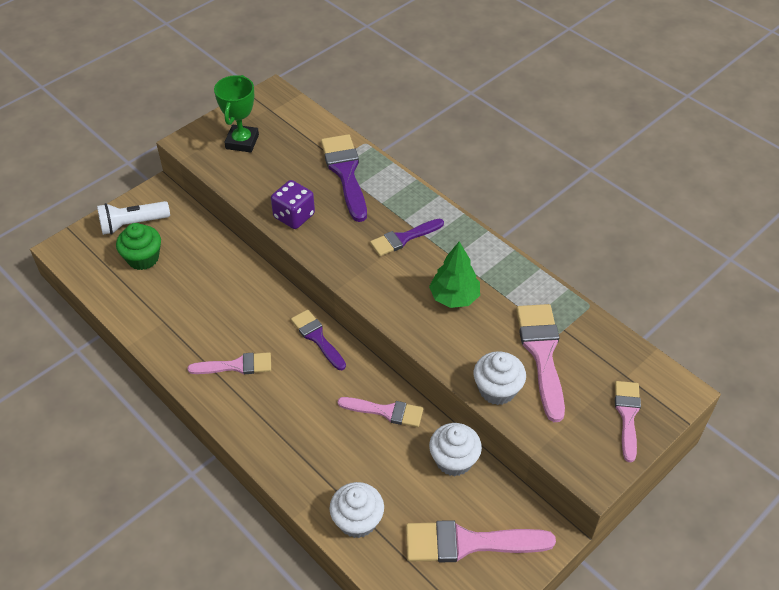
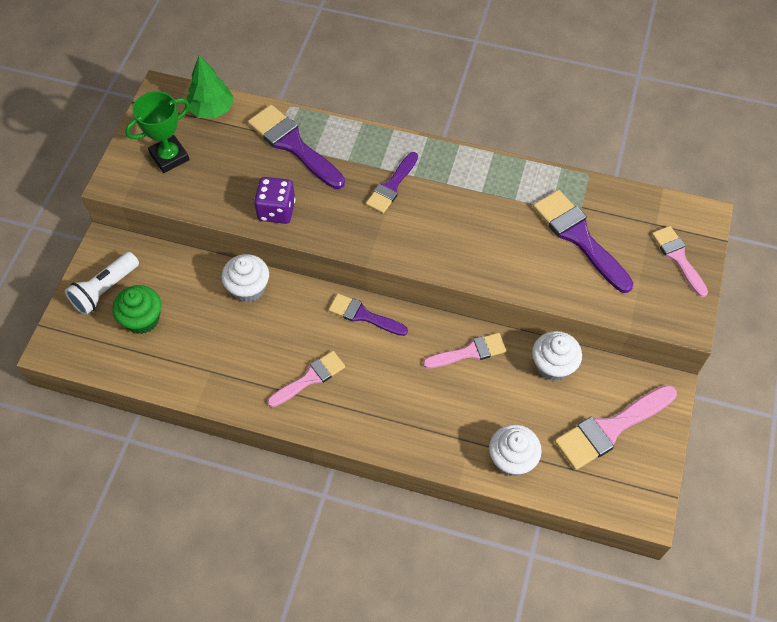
camera: 30 degrees left, 10 degrees up
(242, 142) = (169, 157): green trophy -> green trophy turned 75 degrees clockwise
(454, 297) = (473, 221): green tree -> green tree (211, 110)
(497, 389) = (565, 287): white cupcake -> white cupcake (248, 288)
(542, 353) = (579, 237): pink brush -> purple brush

